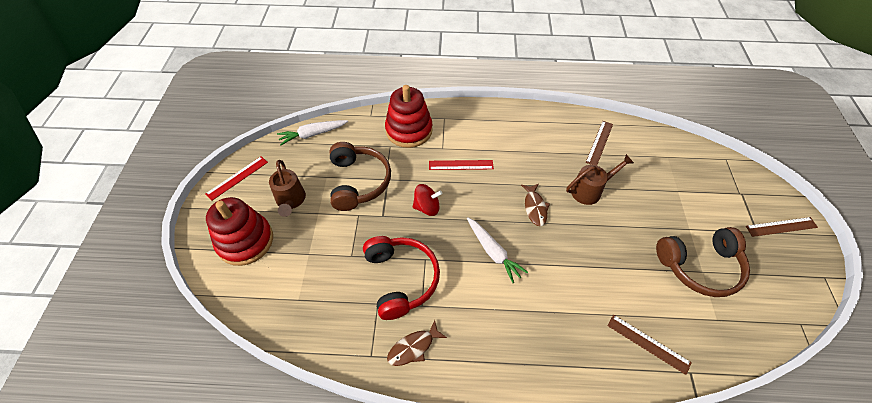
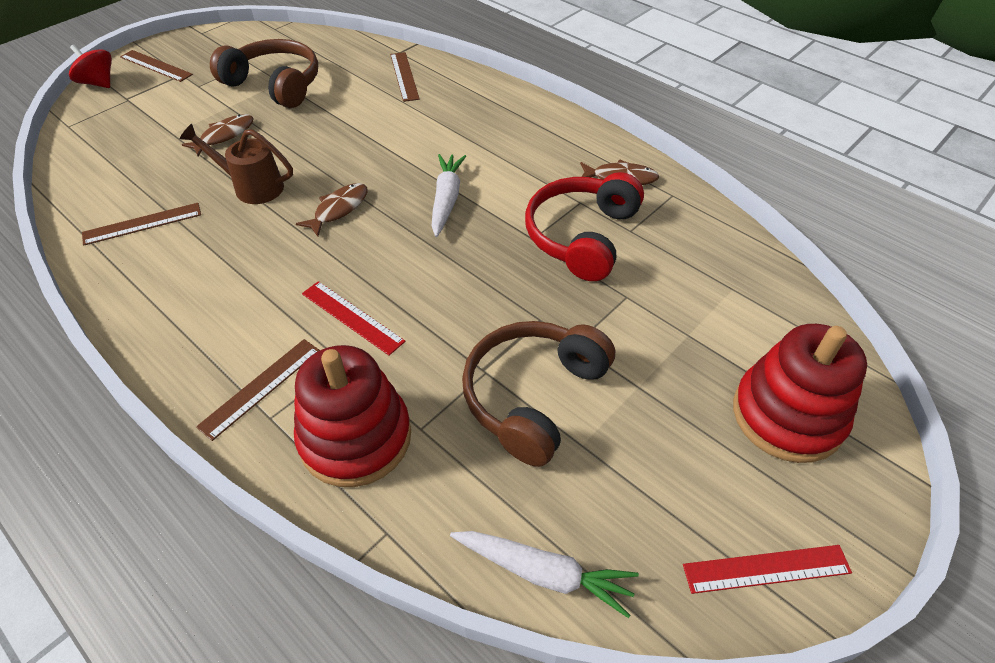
camera: 140 degrees left, 5 degrees down
(291, 201) = (675, 439): brown watering can -> none
(427, 207) = (467, 291): red spinning top -> red spinning top (98, 83)
(459, 123) = (260, 387): none -> brown ruler
(654, 208) = (224, 136): none -> brown fish

